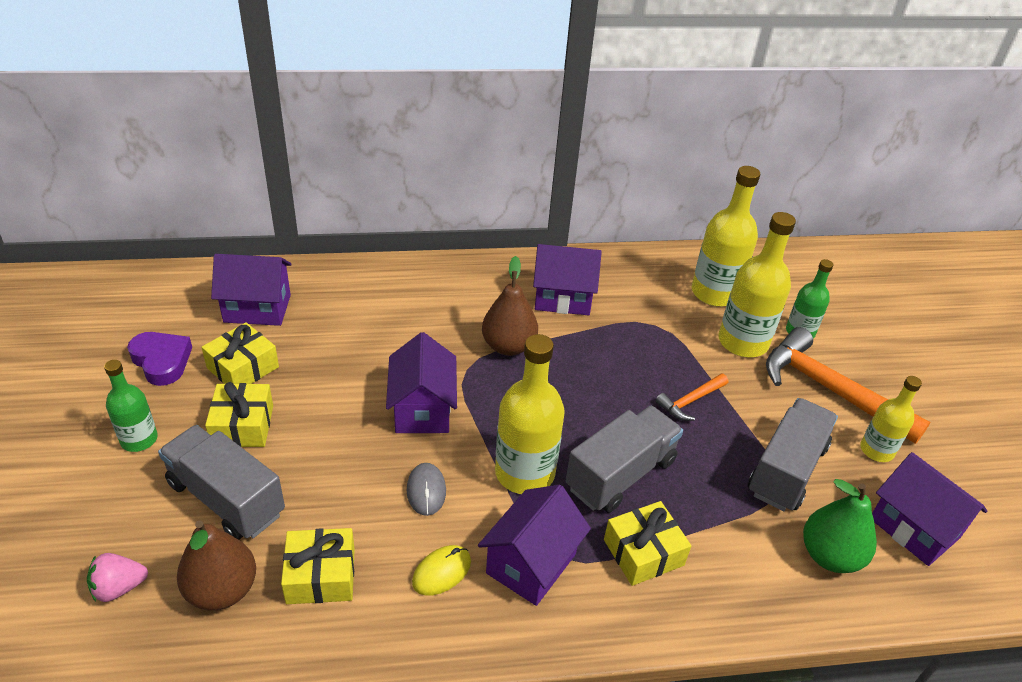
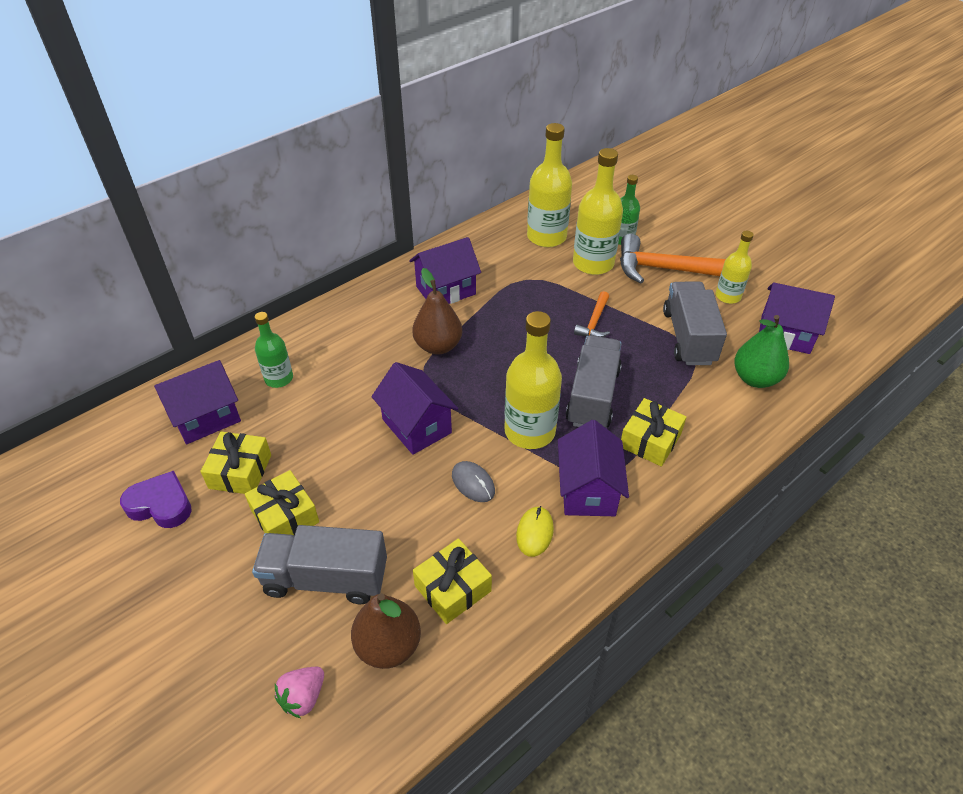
camera: 30 degrees left, 5 degrees up
(139, 439) = (204, 577): green bottle -> green bottle (279, 378)

